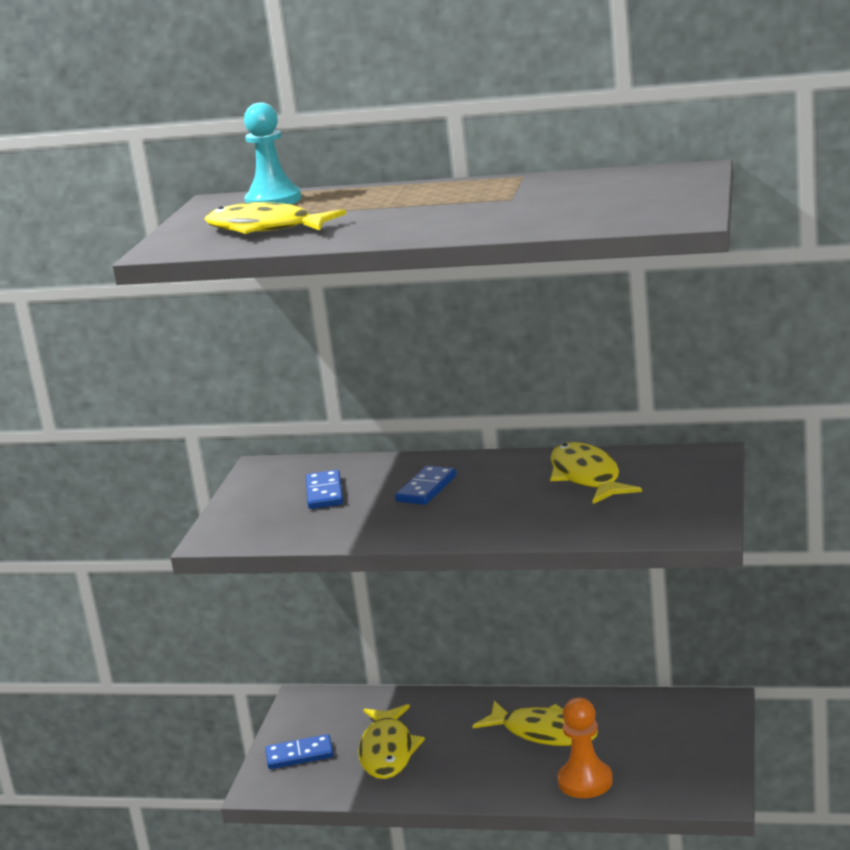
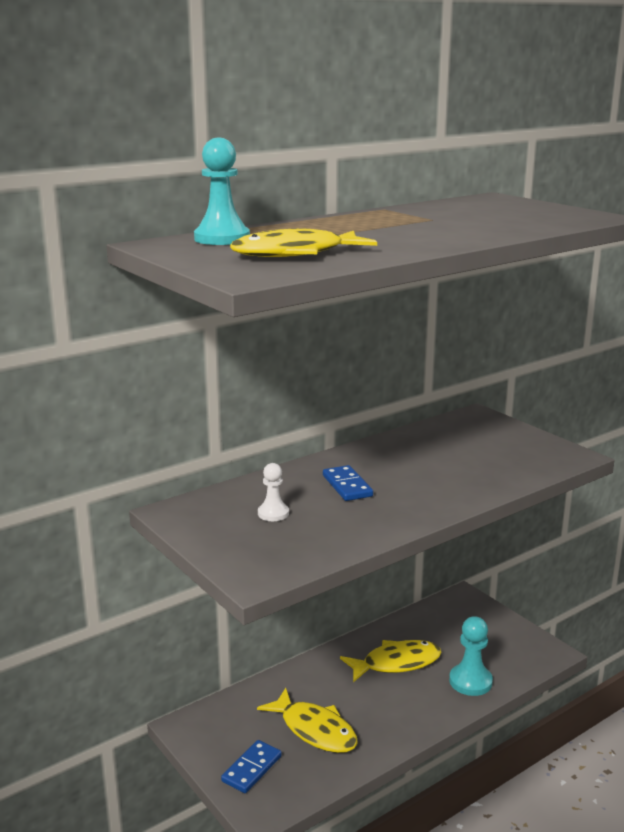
camera: 50 degrees left, 0 degrees up
(324, 493) = (273, 513): blue domino -> white pawn
(585, 781) = (470, 681): orange pawn -> turquoise pawn
(587, 477) = (438, 446): yellow fish -> none

